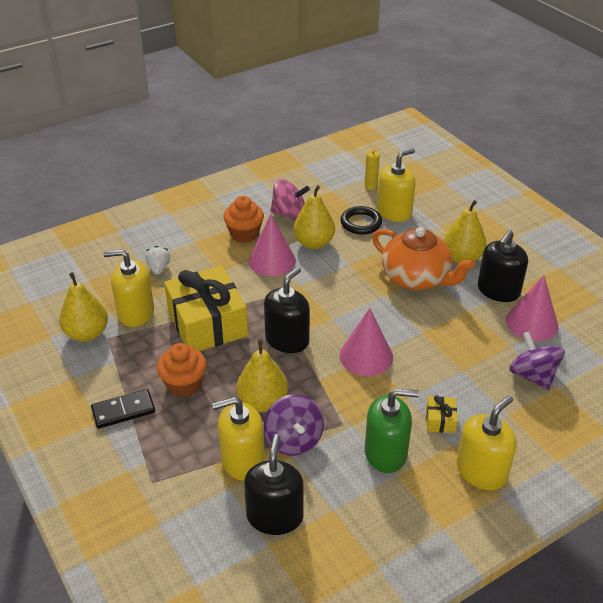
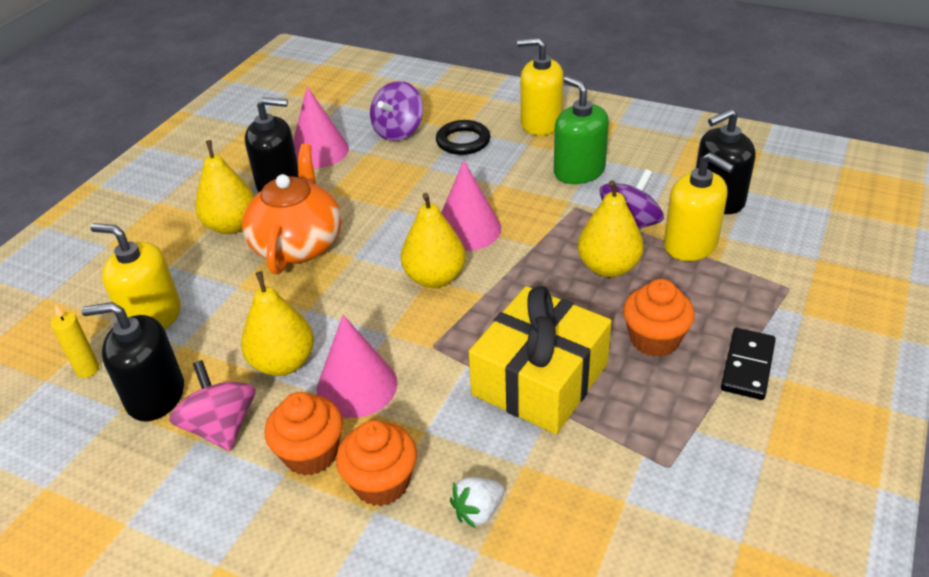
camera: 120 degrees left, 0 degrees up
(87, 334) = (687, 498): yellow pear -> yellow pear (435, 278)
(123, 411) = (748, 366): black domino -> black domino turned 75 degrees clockwise
(136, 312) = (593, 470): yellow soap dispenser -> none
(205, 248) = (381, 483): none -> orange cupcake
(287, 340) = (499, 295): black soap dispenser -> black soap dispenser (155, 395)
(361, 223) = (202, 338): black ring -> black ring (463, 141)
(440, 420) = (507, 158): yellow gift -> none

